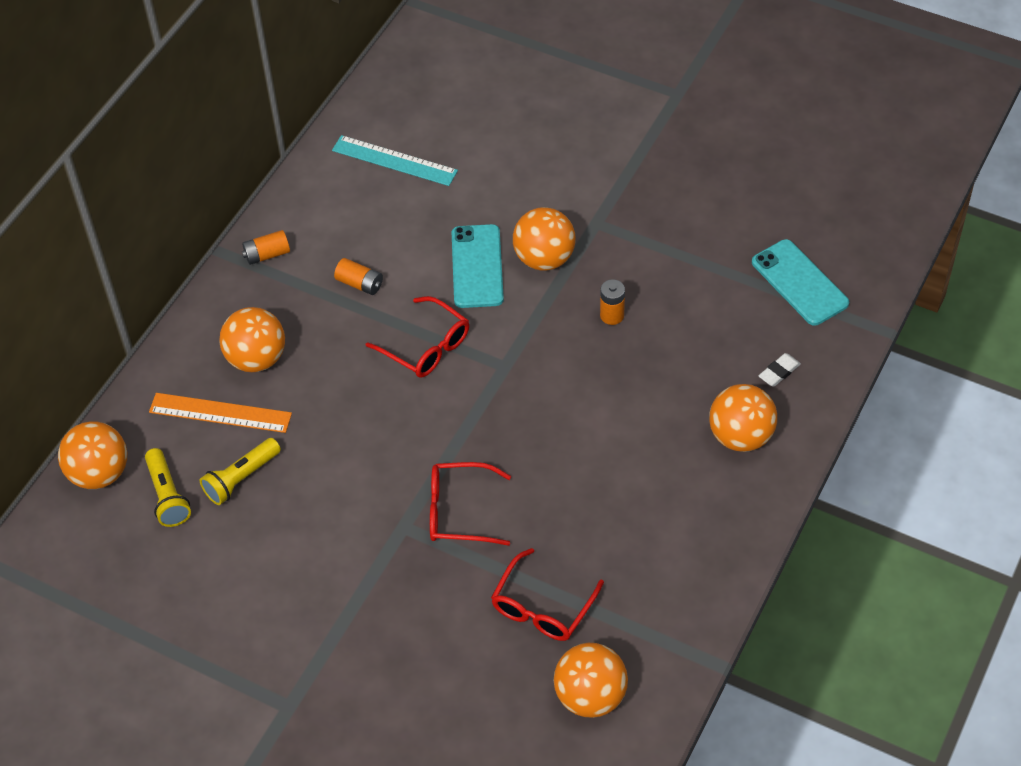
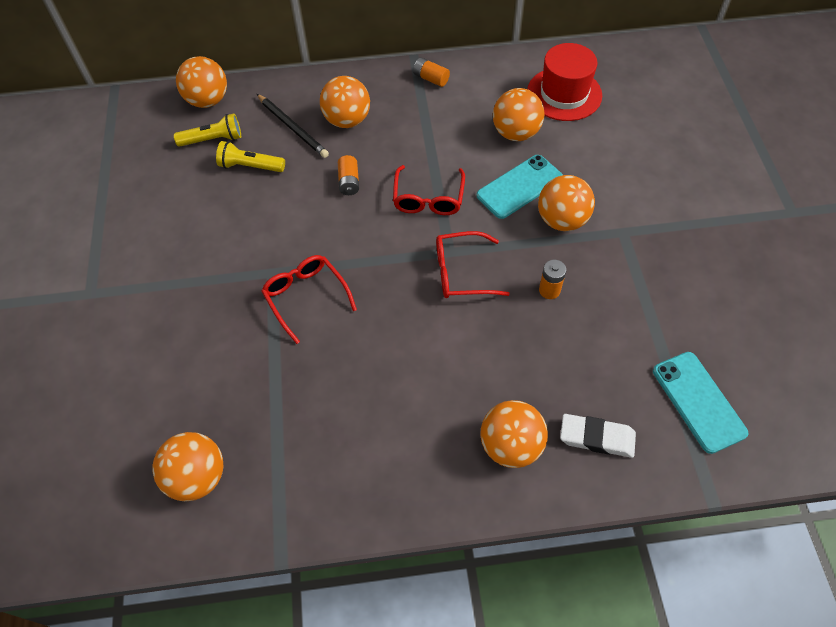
camera: 55 degrees right, 5 degrees up
(167, 496) = (213, 140): yellow flashlight -> yellow flashlight turned 135 degrees counterclockwise
(220, 413) = (293, 127): orange ruler -> black pencil
(360, 284) = (449, 135): orange battery -> orange battery (349, 182)
(394, 161) = (564, 94): turquoise ruler -> red hat
(408, 229) = (516, 133): none -> orange ball
(542, 607) = (258, 397): red glasses -> red glasses (462, 272)
(779, 372) = (596, 438): white eraser -> white eraser, size x1.65
(799, 283) = (698, 401): turquoise phone -> turquoise phone turned 45 degrees counterclockwise

